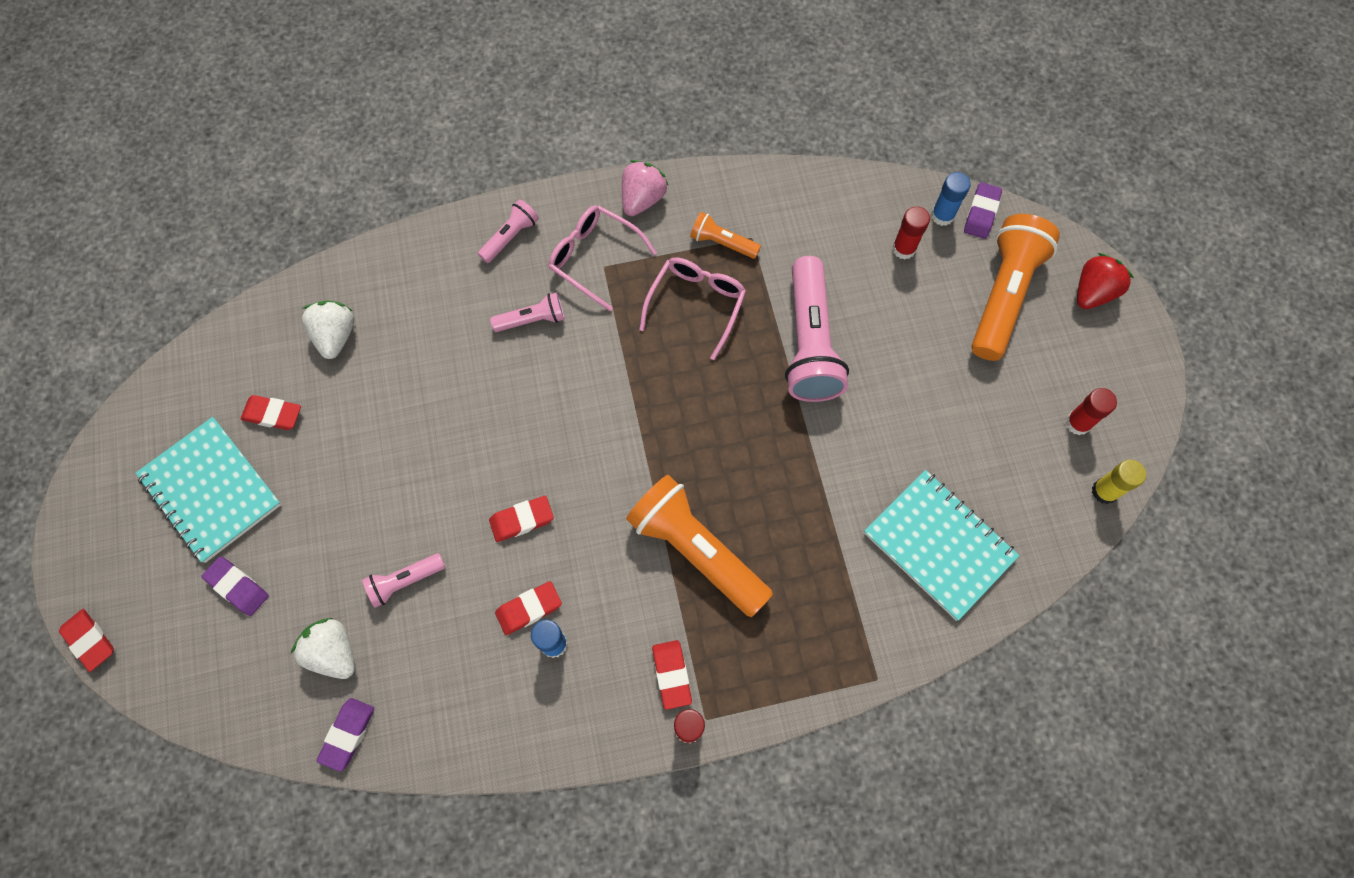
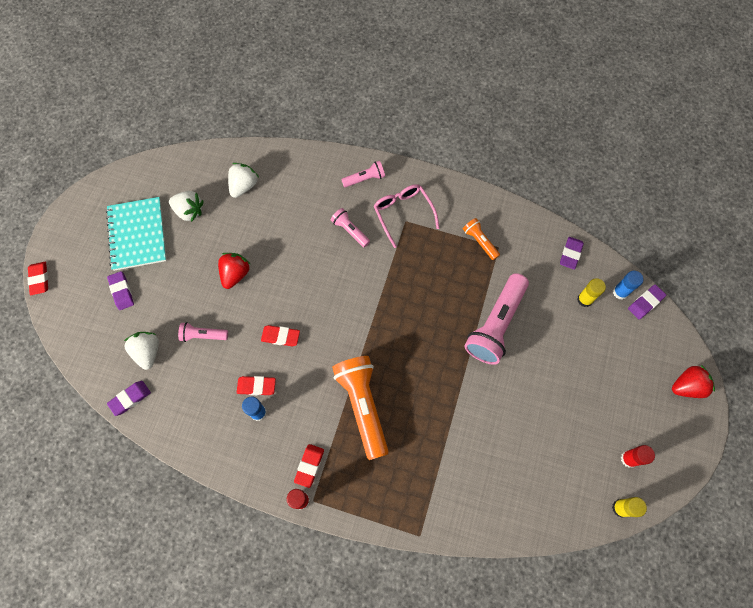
camera: 30 degrees right, 0 degrees up
(273, 414) = (189, 211): red eraser -> white strawberry
(400, 468) = (235, 274): none -> red strawberry
(532, 320) = (350, 230): pink flashlight -> pink flashlight turned 150 degrees counterclockwise
(642, 199) = (449, 194): pink strawberry -> none
(696, 304) = (444, 269): pink glasses -> none
(851, 198) = (570, 254): none -> purple eraser
(904, 249) = (584, 299): red glue stick -> yellow glue stick
(939, 545) = (501, 481): turquoise notebook -> none
(1003, 294) = (629, 358): orange flashlight -> none

